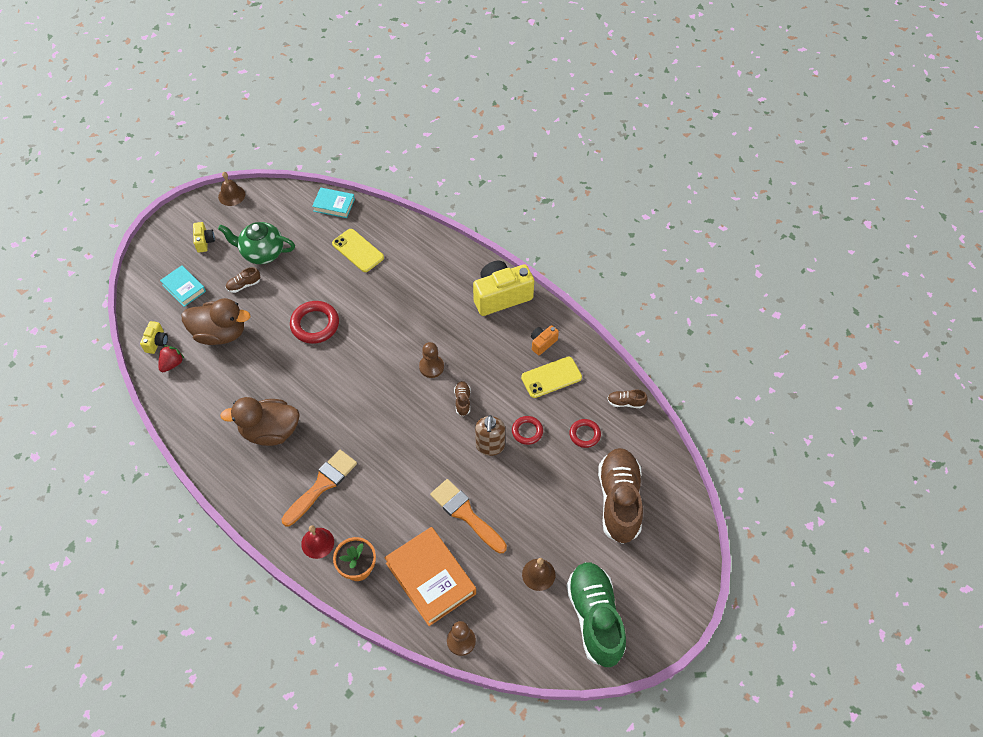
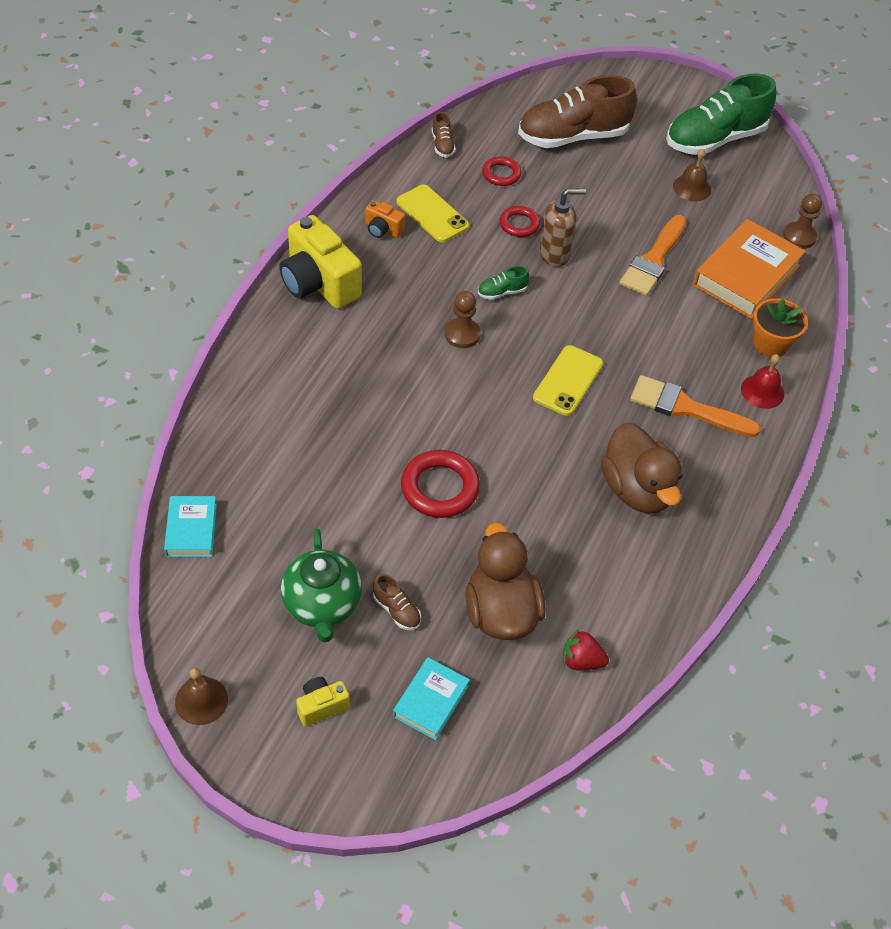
camera: 110 degrees left, 5 degrees down
(157, 342) = (551, 700): yellow camera -> none
(358, 250) = (281, 470): yellow phone -> yellow phone (568, 381)
(462, 401) = (502, 292): brown shoe -> green shoe

